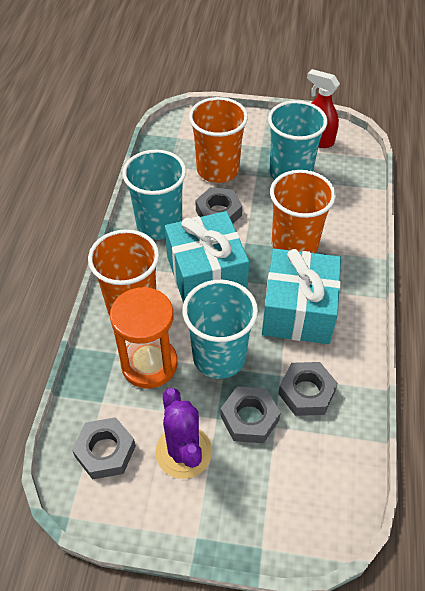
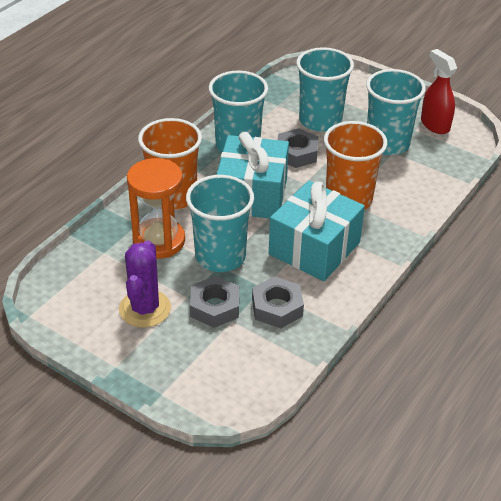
camera: 25 degrees right, 10 degrees down
(105, 451) = (84, 285): grey nut -> none
(217, 170) = (320, 120): orange cup -> turquoise cup

